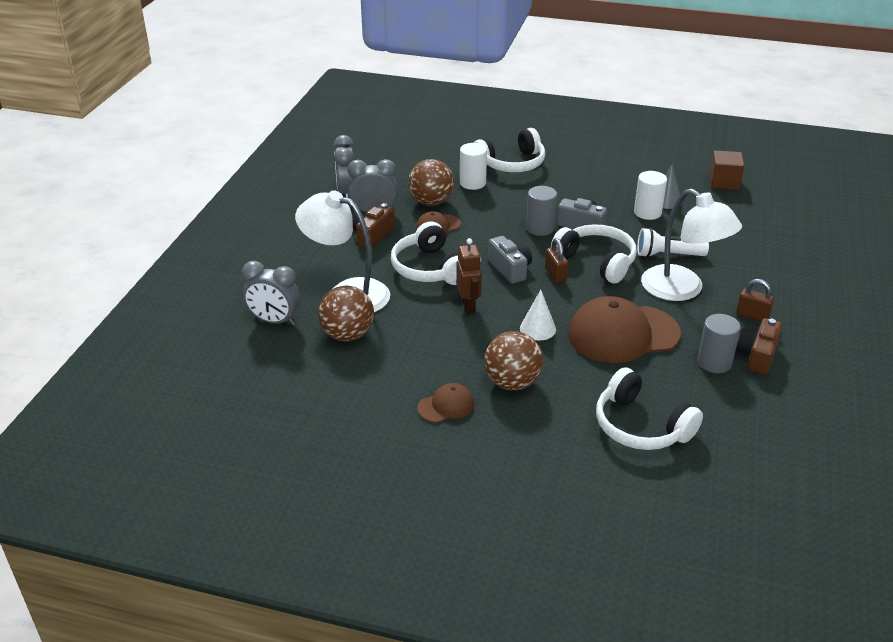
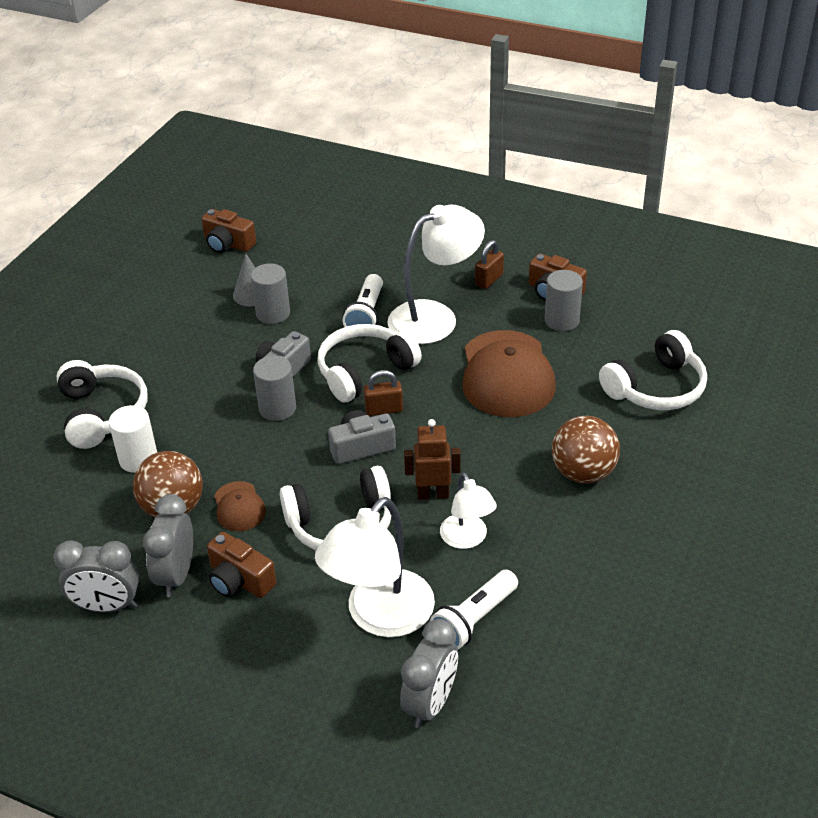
camera: 80 degrees left, 5 degrees up
(348, 335) = (474, 620): brown ball -> white flashlight
(425, 326) = (467, 539): none -> white lamp
(446, 406) = (620, 533): brown cap -> none
(537, 329) = (487, 439): white cone -> none
(647, 212) = (273, 313): white cylinder -> grey cylinder
(724, 182) = (228, 244): brown cube -> brown camera

